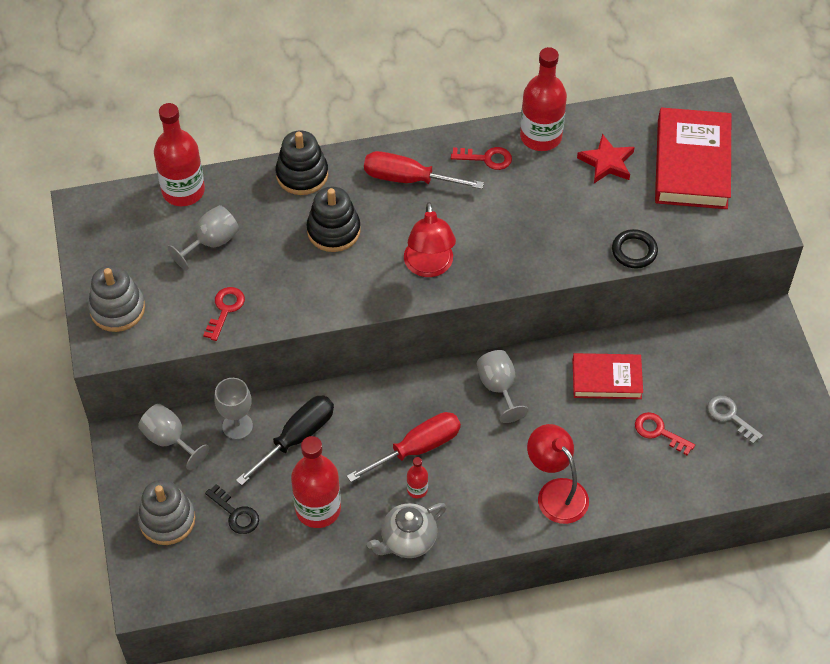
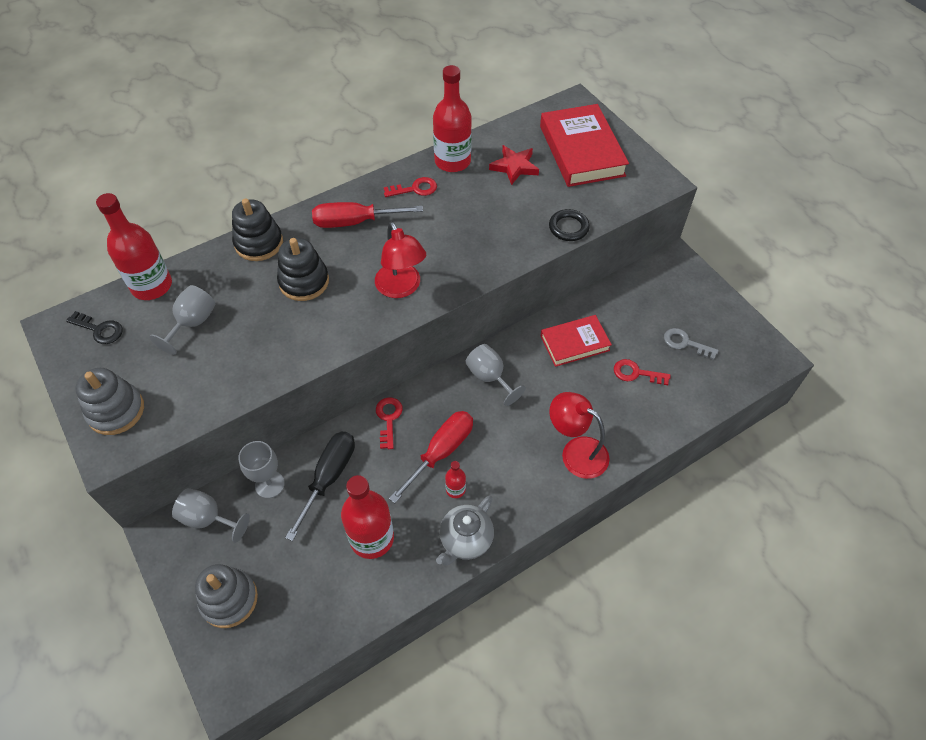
camera: 20 degrees left, 0 degrees up
(225, 310) = (225, 380): red key -> red key (388, 419)
(235, 513) = (294, 570): black key -> black key (99, 329)

